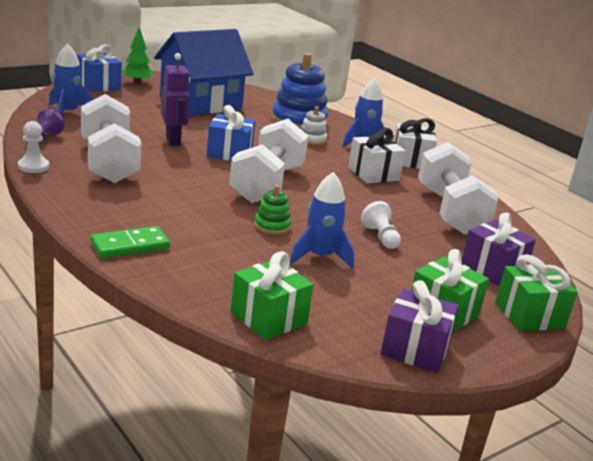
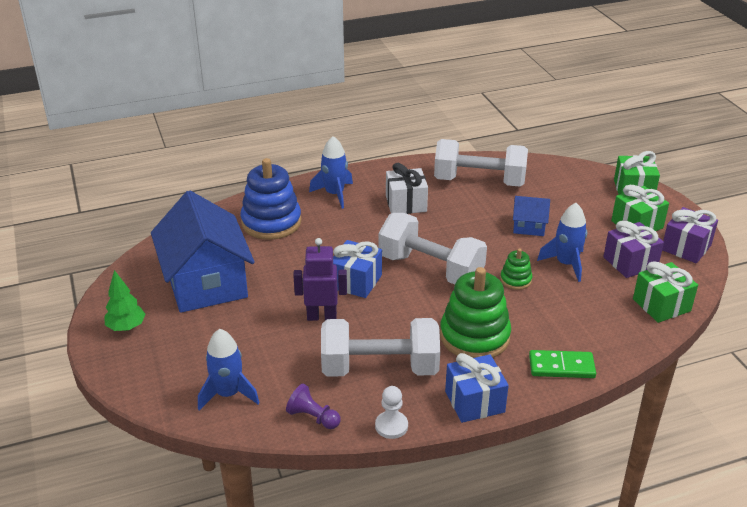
camera: 70 degrees left, 10 degrees up
(99, 85) = (129, 362): blue gift -> blue gift (474, 401)
(130, 245) = (561, 366): green domino -> green domino turned 75 degrees counterclockwise
(166, 203) = (474, 336): none -> green stacking toy
(312, 140) = (323, 223): white stacking toy -> none
(380, 237) = (529, 227): white pawn -> blue house
(410, 160) = (376, 176): white gift -> none
(493, 269) = (573, 187): purple gift -> purple gift (630, 262)

